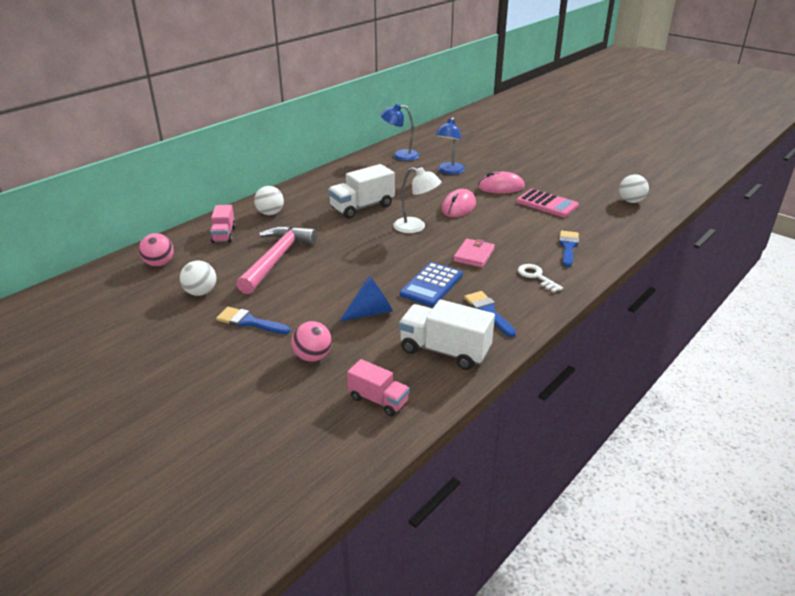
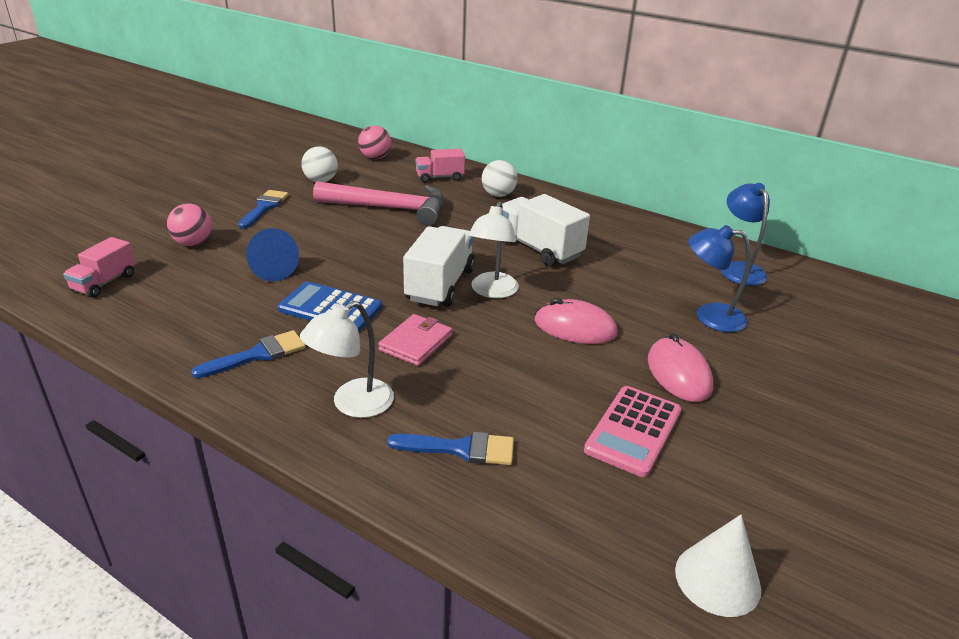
camera: 80 degrees right, 0 degrees up
(444, 351) = (177, 321): white truck -> white truck (440, 285)
(474, 255) = (416, 342): pink wallet -> pink wallet turned 75 degrees counterclockwise
(536, 277) = (352, 404): white key -> white lamp
(631, 201) = (717, 579): white ball -> white cone

